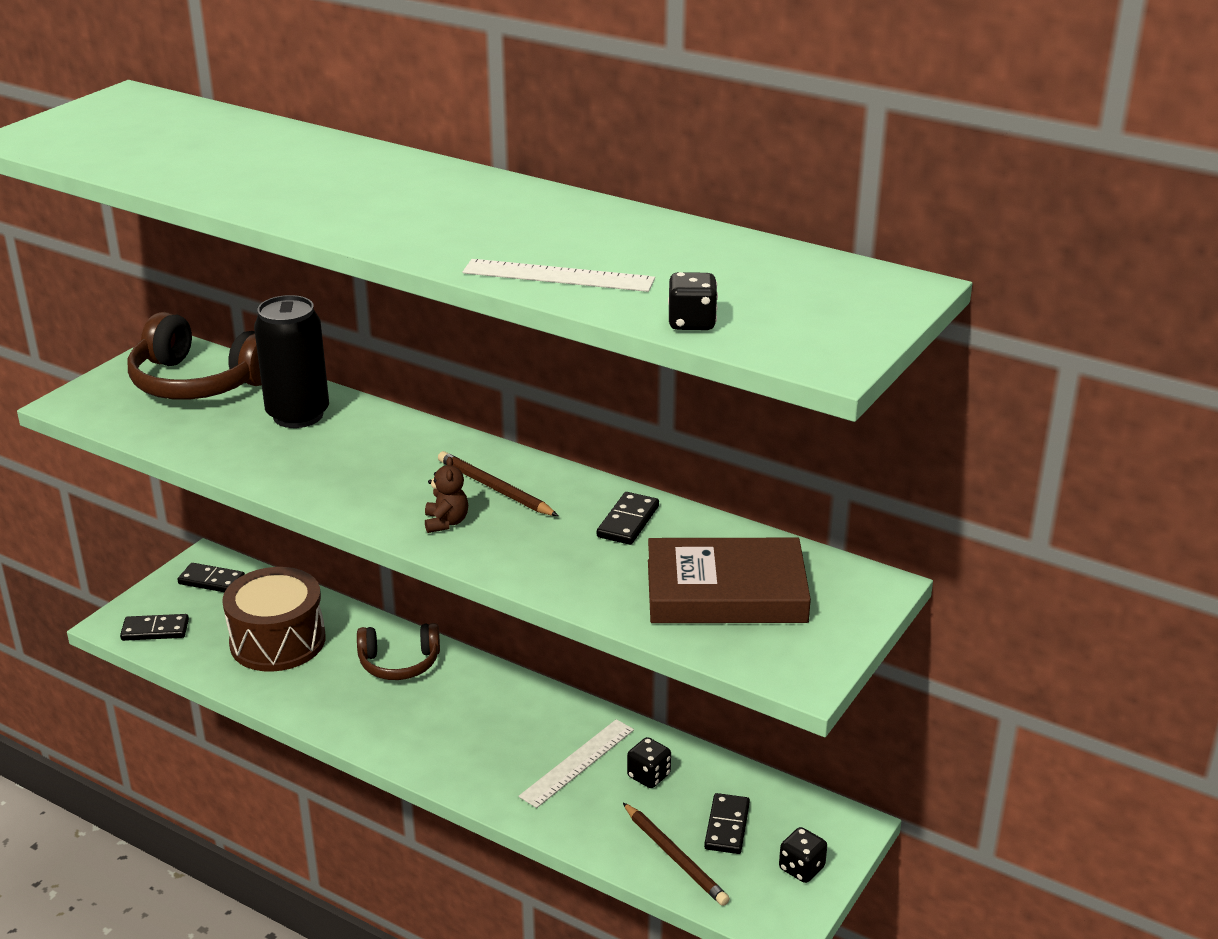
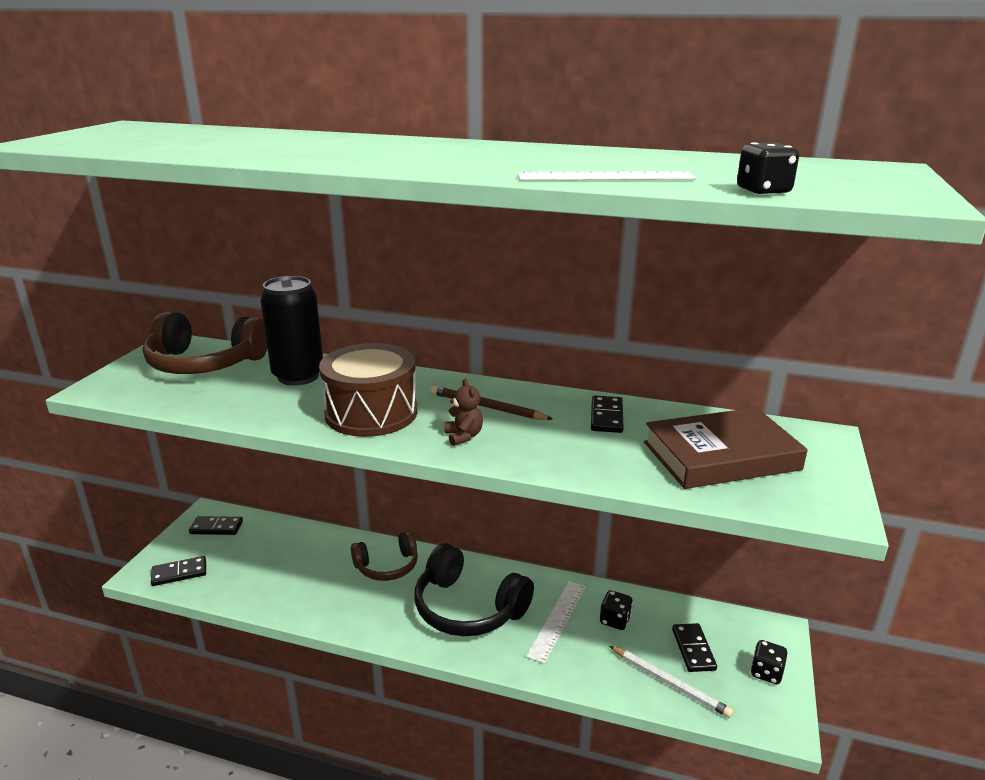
camera: 15 degrees left, 5 degrees down
(277, 641) = (284, 565): brown drum -> brown drum (371, 413)
(476, 729) = (468, 608): none -> black headphones
(674, 857) = (669, 683): brown pencil -> white pencil

